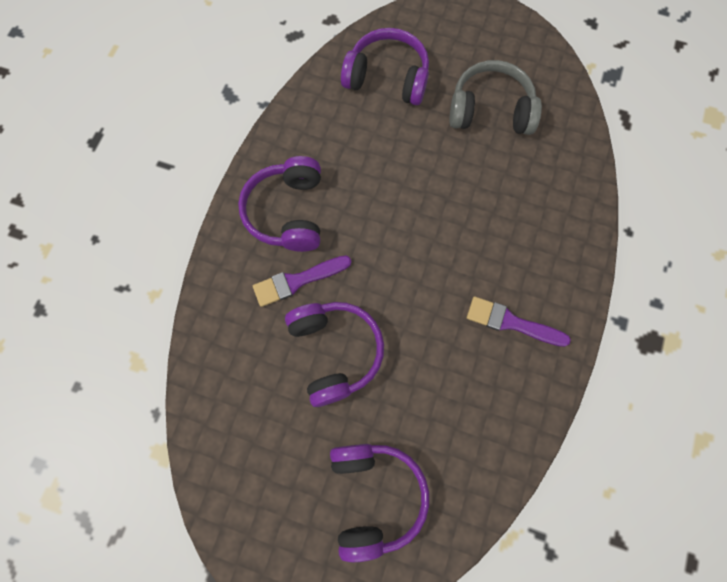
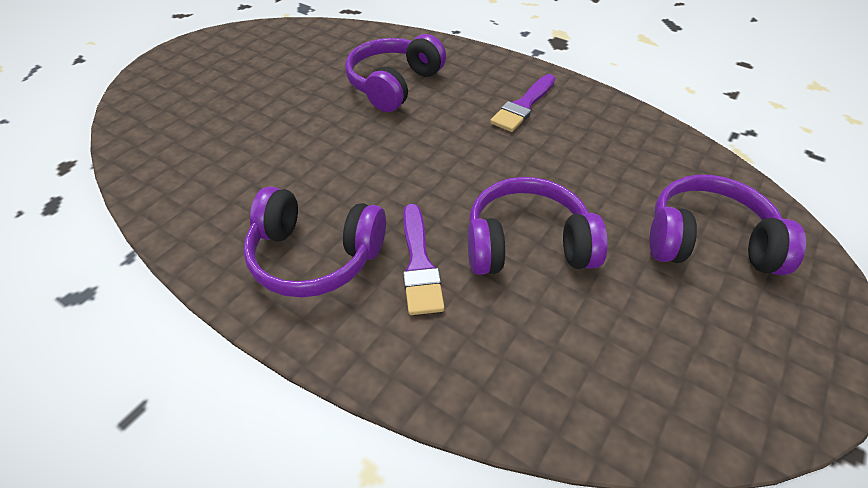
camera: 75 degrees left, 25 degrees down
(387, 78) = (192, 132): purple headphones -> purple headphones (394, 85)
(490, 110) = (290, 73): grey headphones -> none

